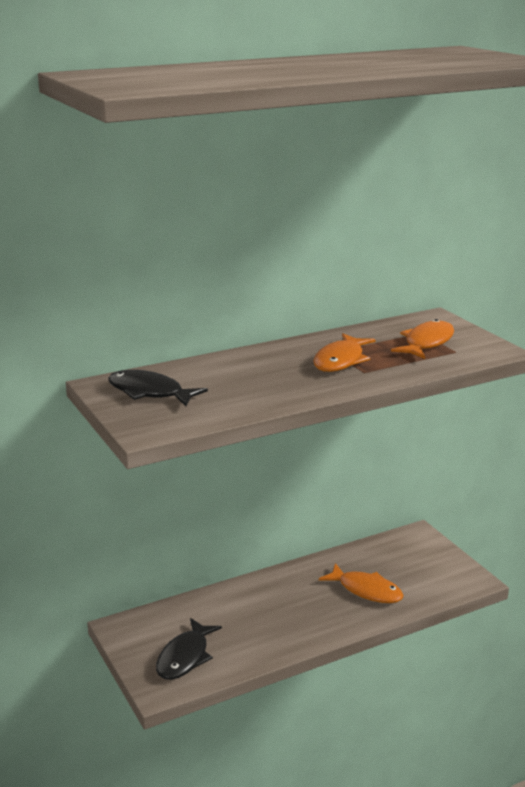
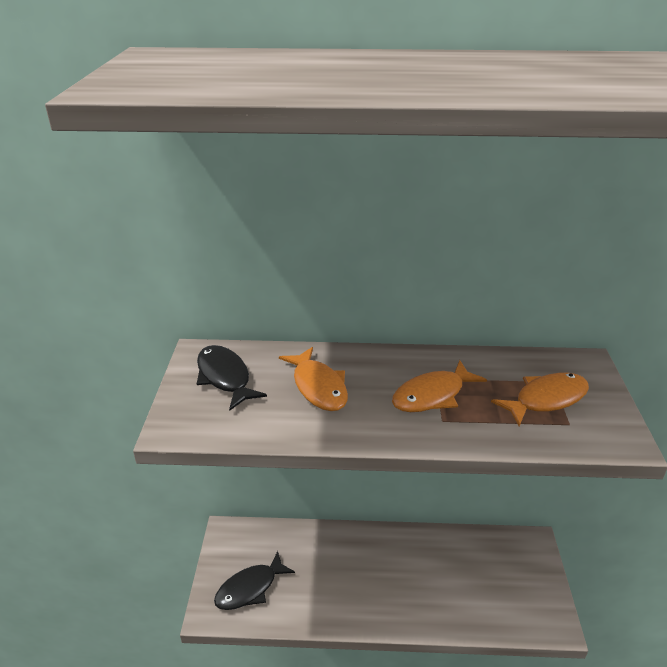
camera: 30 degrees right, 10 degrees up
(366, 590) = (444, 588): orange fish -> orange fish (318, 387)

